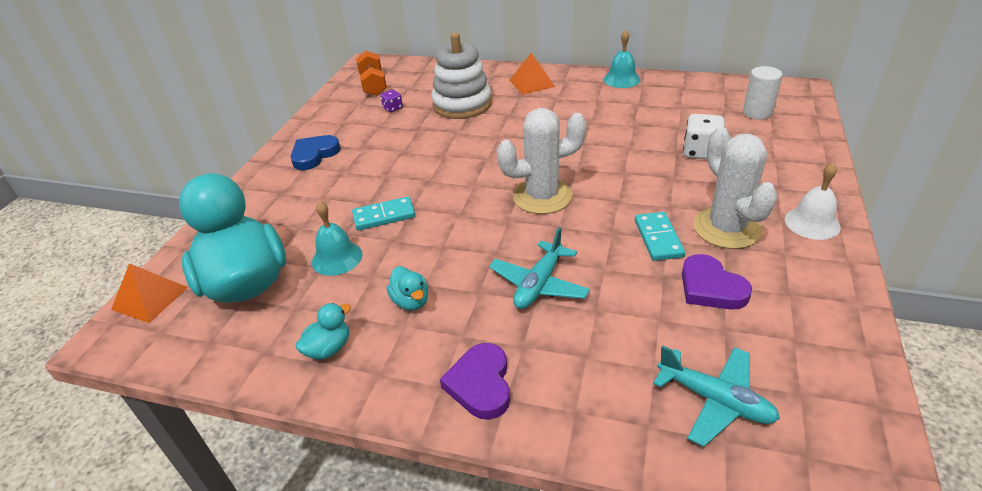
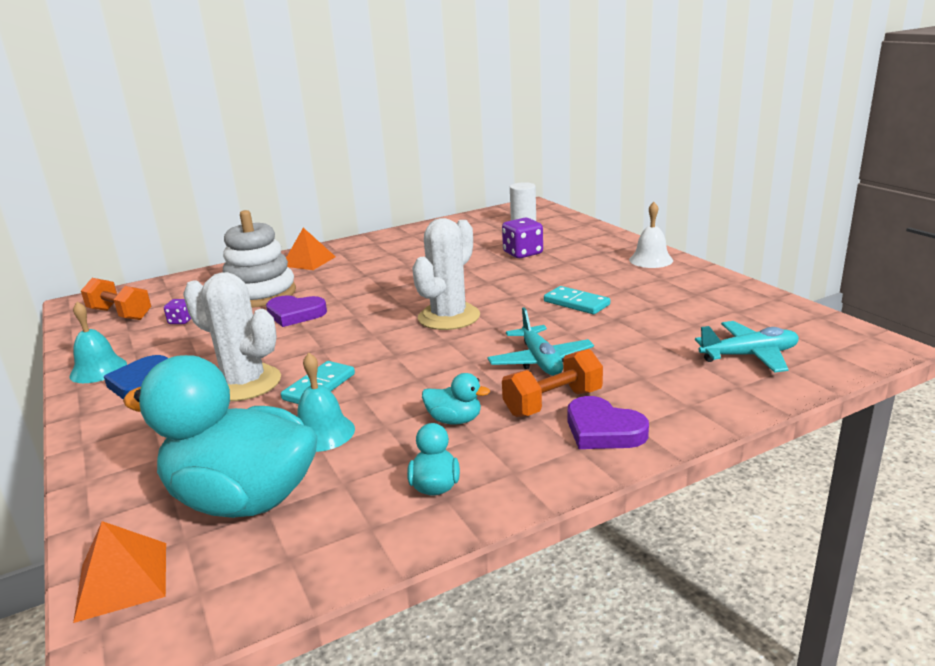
camera: 45 degrees left, 15 degrees down
(487, 332) = (553, 403): none -> orange dumbbell
(621, 79) = (388, 236): turquoise bell -> turquoise bell (98, 370)
(701, 152) = (523, 253): white dice -> purple dice
(711, 287) = (652, 310): purple heart -> purple heart (295, 314)
(726, 228) = (609, 281): white cactus -> white cactus (244, 383)

